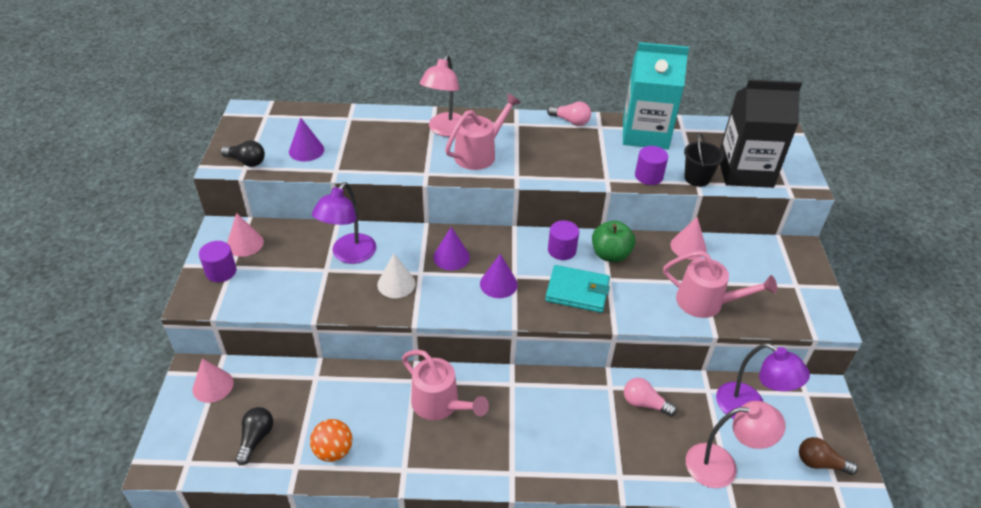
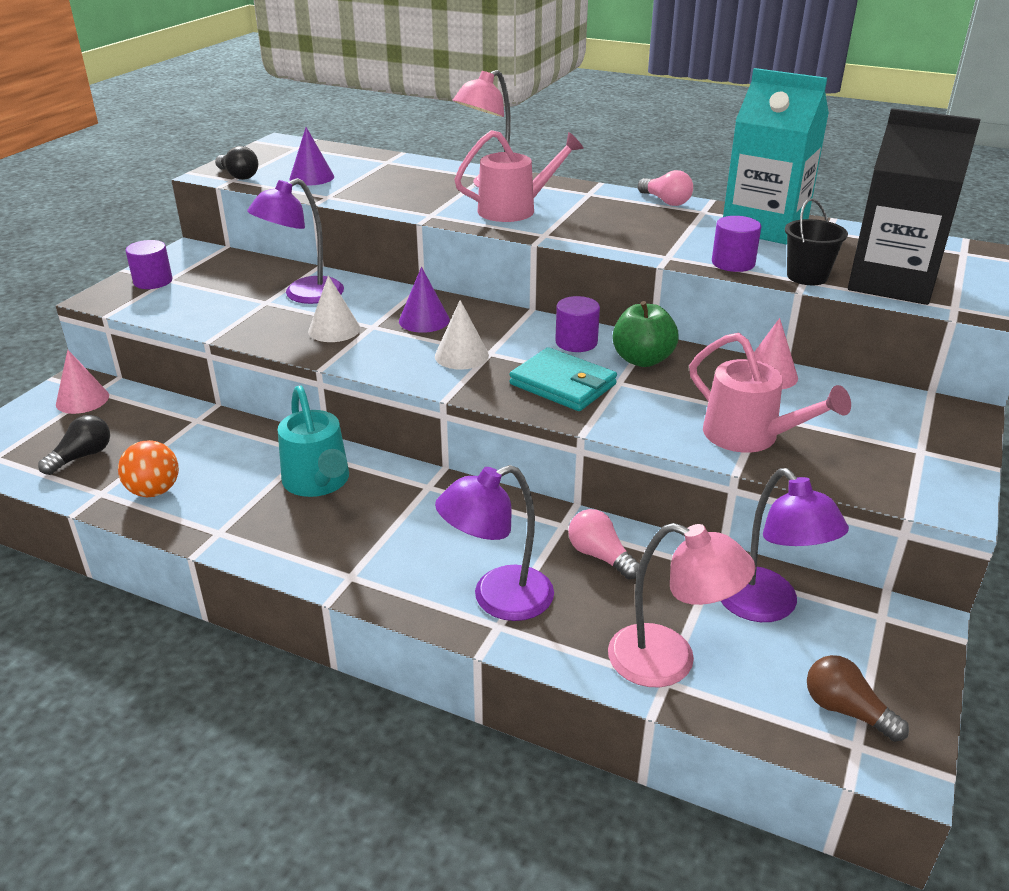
camera: 25 degrees right, 10 degrees down
(245, 243) = (200, 265): pink cone -> none
(440, 405) = (319, 483): pink watering can -> turquoise watering can
(498, 284) = (461, 355): purple cone -> white cone
(608, 457) = (498, 599): none -> purple lamp

